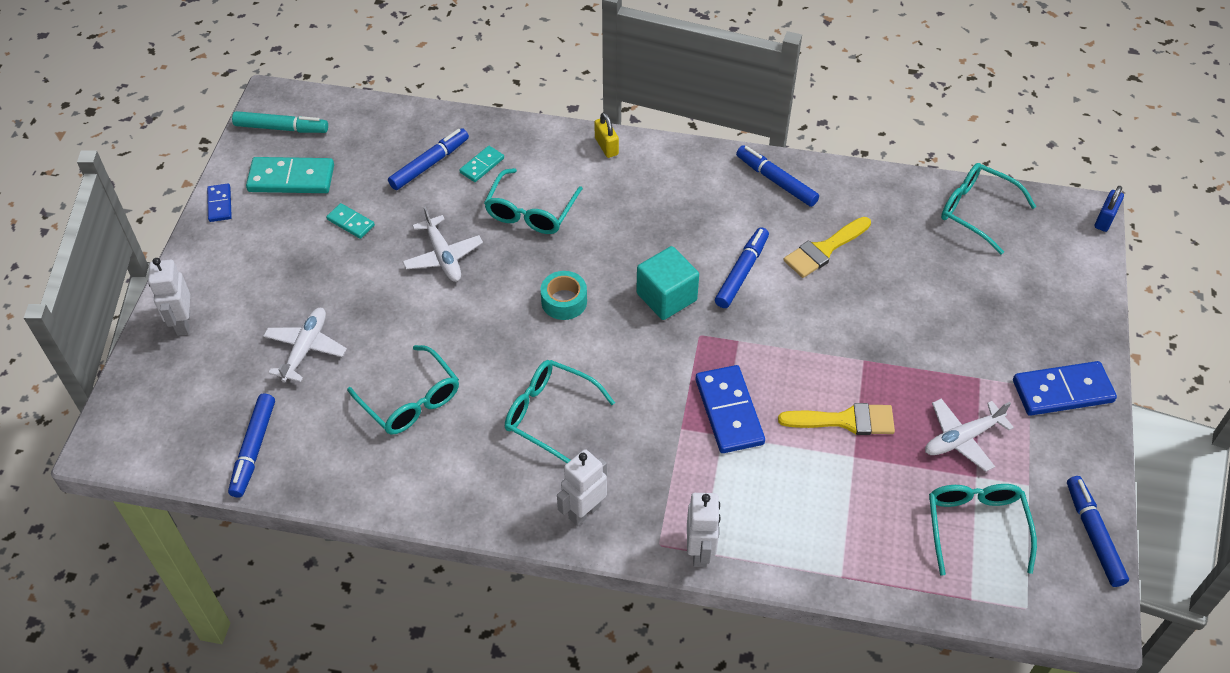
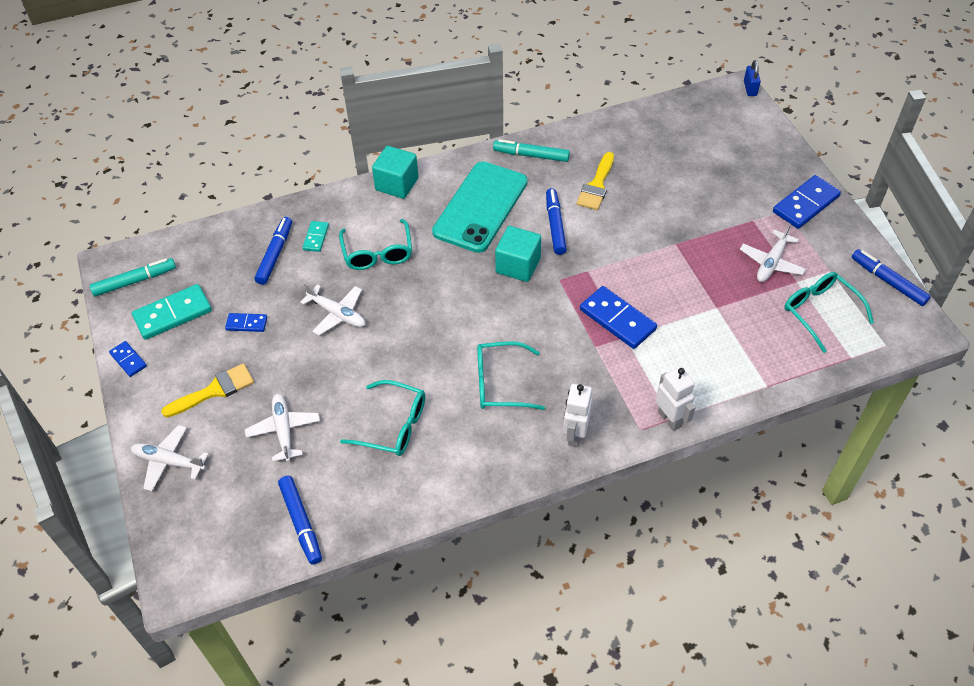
camera: 30 degrees left, 0 degrees up
(183, 323) = (169, 461): white robot -> white plane
(351, 222) = (247, 323): turquoise domino -> blue domino
(564, 301) = (450, 302): turquoise tape -> none
(606, 146) = (397, 184): yellow padlock -> turquoise cube
(675, 213) = (480, 207): none -> turquoise phone
(776, 181) = (531, 155): blue marker -> turquoise marker
(845, 420) = (694, 287): yellow brush -> yellow brush (214, 390)
(976, 211) = (671, 117): turquoise glasses -> none

